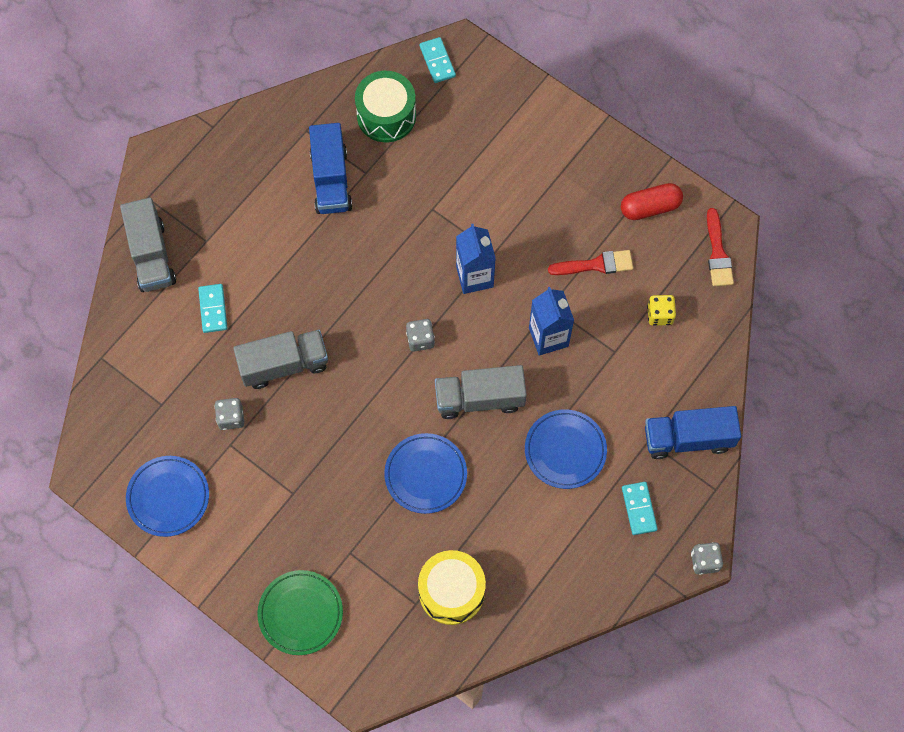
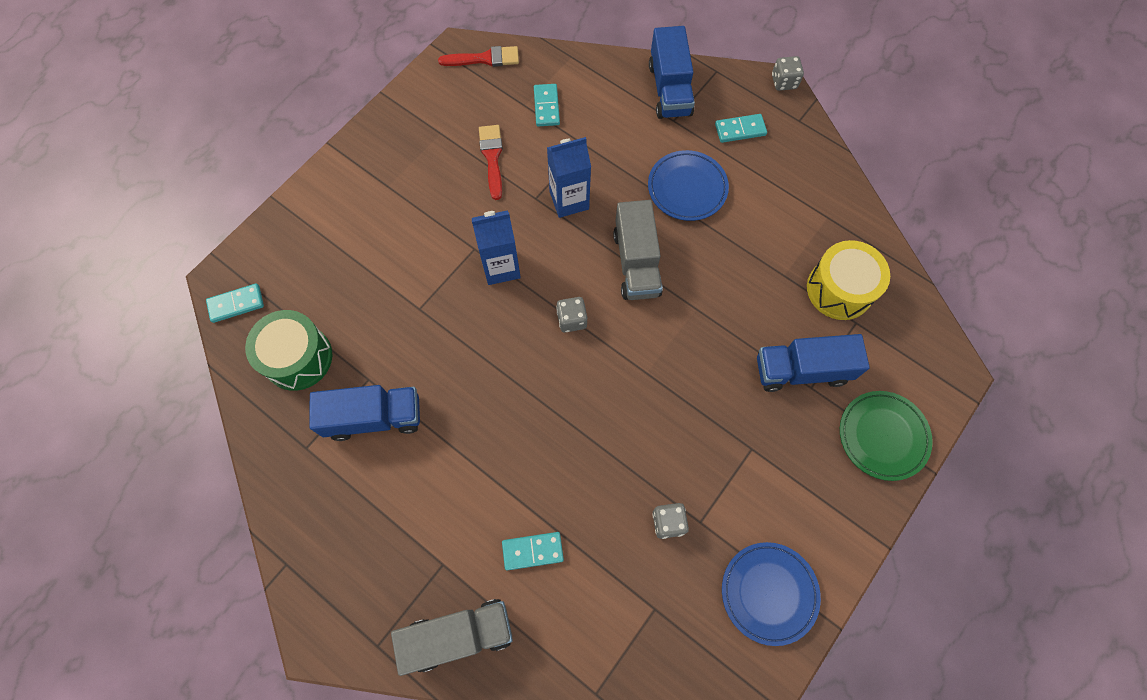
camera: 90 degrees left, 0 degrees up
(284, 365) = (602, 464): grey truck -> none
(367, 545) = (801, 370): none -> blue truck
(425, 474) = (720, 314): blue plate -> none
(650, 207) = (433, 110): red capsule -> none
(659, 315) = (546, 106): yellow dice -> turquoise domino

